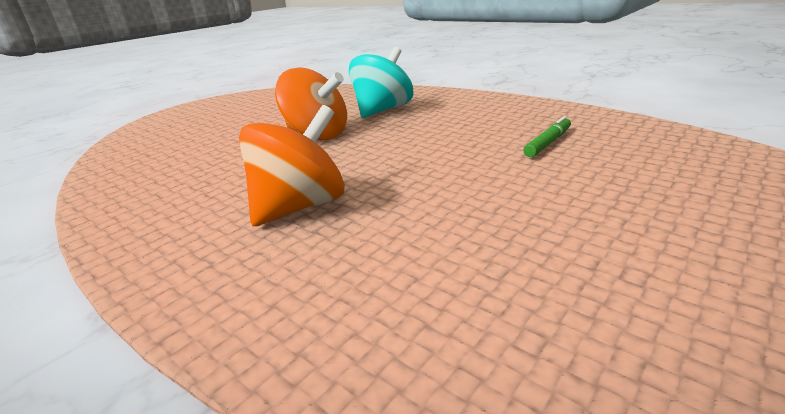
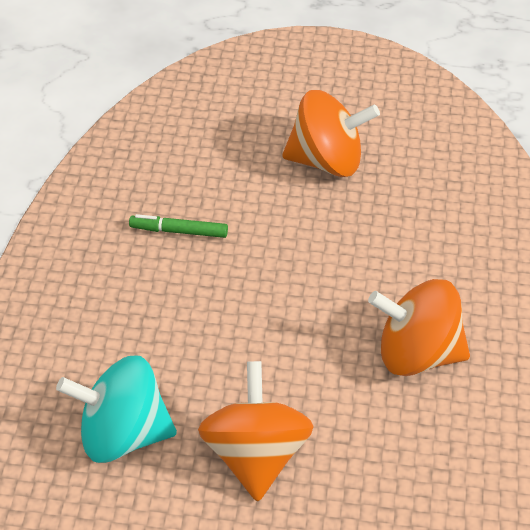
camera: 125 degrees left, 20 degrees up
(633, 234) = (327, 161): none -> orange spinning top

